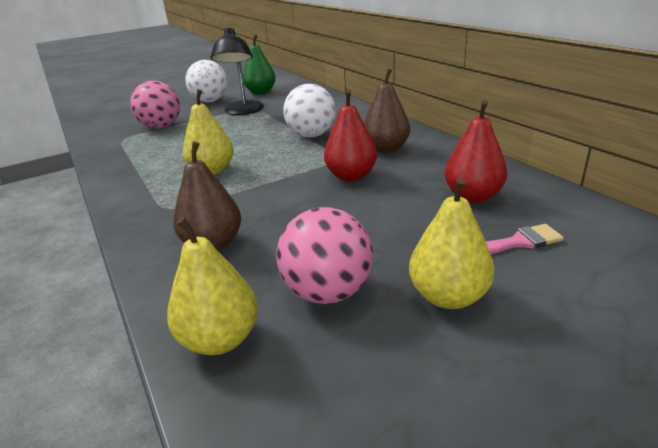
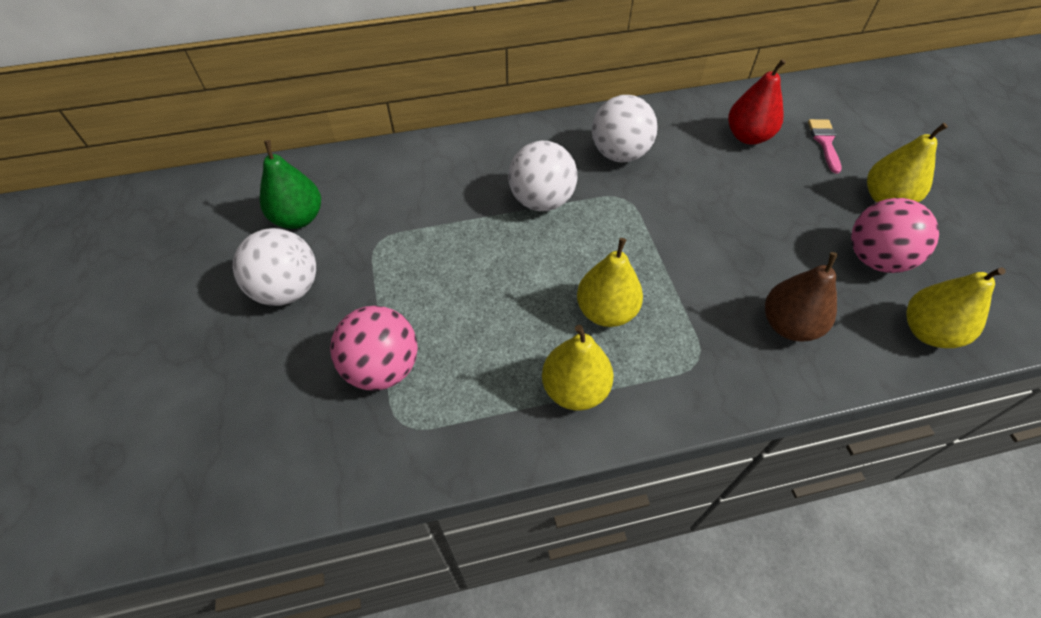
camera: 75 degrees left, 25 degrees up
(144, 172) = (575, 389): none -> yellow pear
(243, 111) = (385, 253): black lamp -> none
(351, 176) = (677, 196): red pear -> none
(386, 149) = (619, 154): brown pear -> white ball

